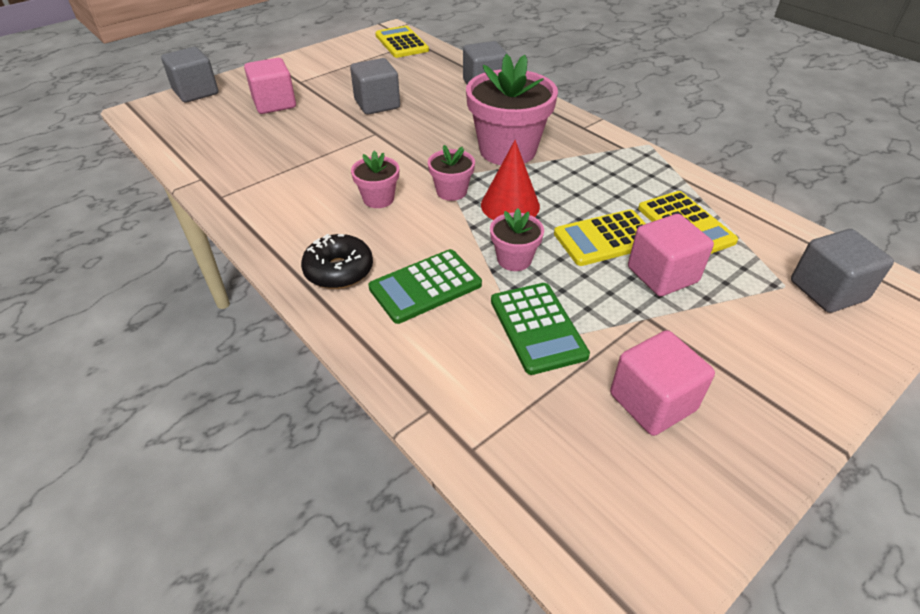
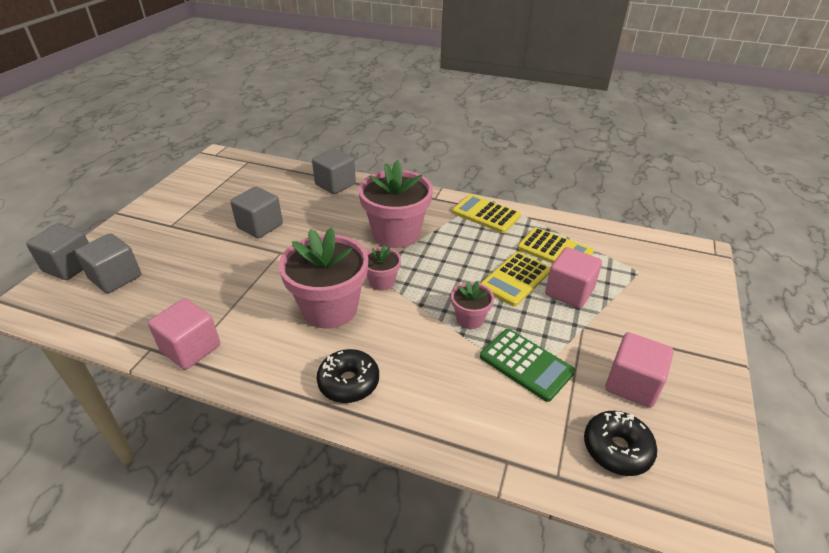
camera: 30 degrees left, 5 degrees down
(274, 103) = (163, 253): pink cube -> pink cube (191, 348)
(378, 199) = (330, 308): pink flower pot -> pink flower pot, size x2.02
(401, 43) = (236, 165): yellow calculator -> yellow calculator (486, 214)
(425, 286) = (425, 367): green calculator -> none
(510, 205) = (433, 277): red cone -> none
(567, 457) = (617, 449): none -> black donut
(827, 290) = (662, 266): grey cube -> grey cube (116, 278)

